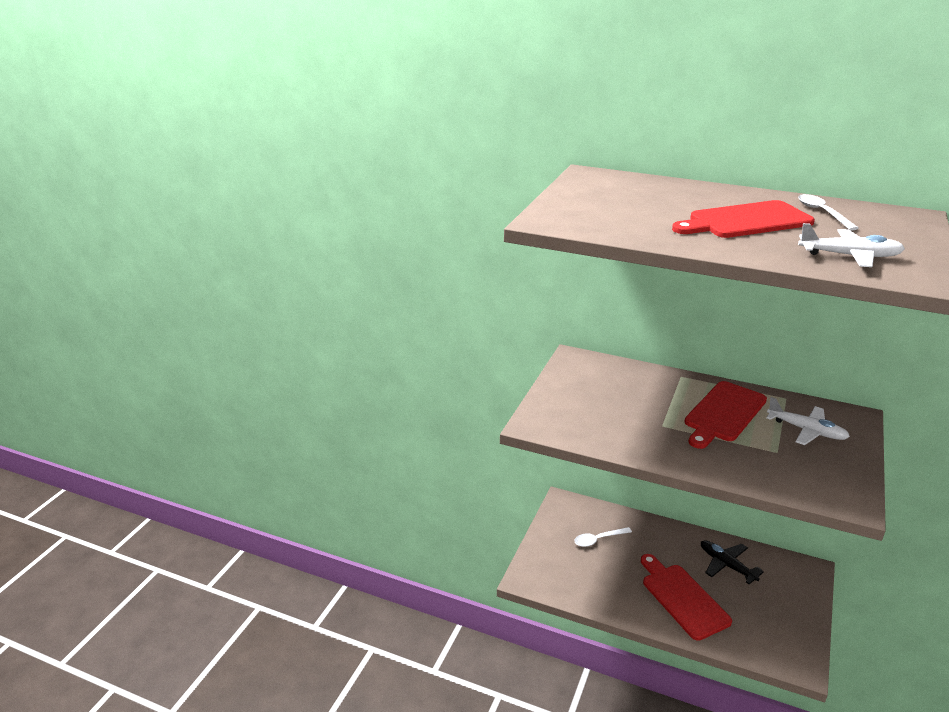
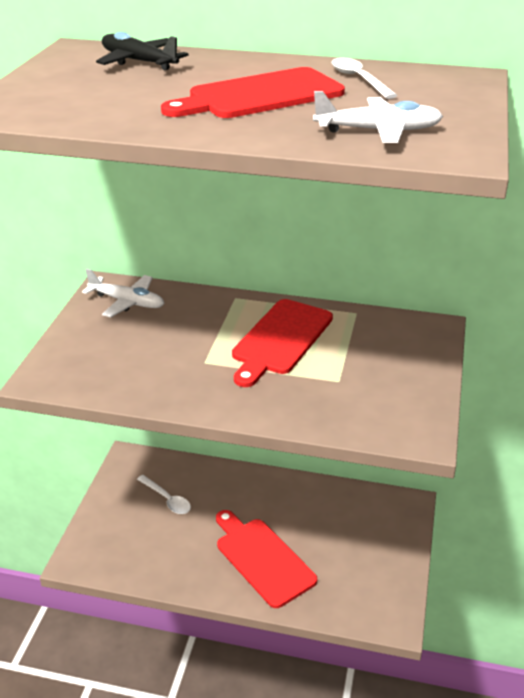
camera: 10 degrees left, 5 degrees up
(598, 539) = (167, 499): white spoon -> white spoon turned 105 degrees counterclockwise
(727, 565) = (315, 511): black plane -> black plane (139, 62)
(806, 430) = (376, 350): white plane -> white plane (127, 302)

